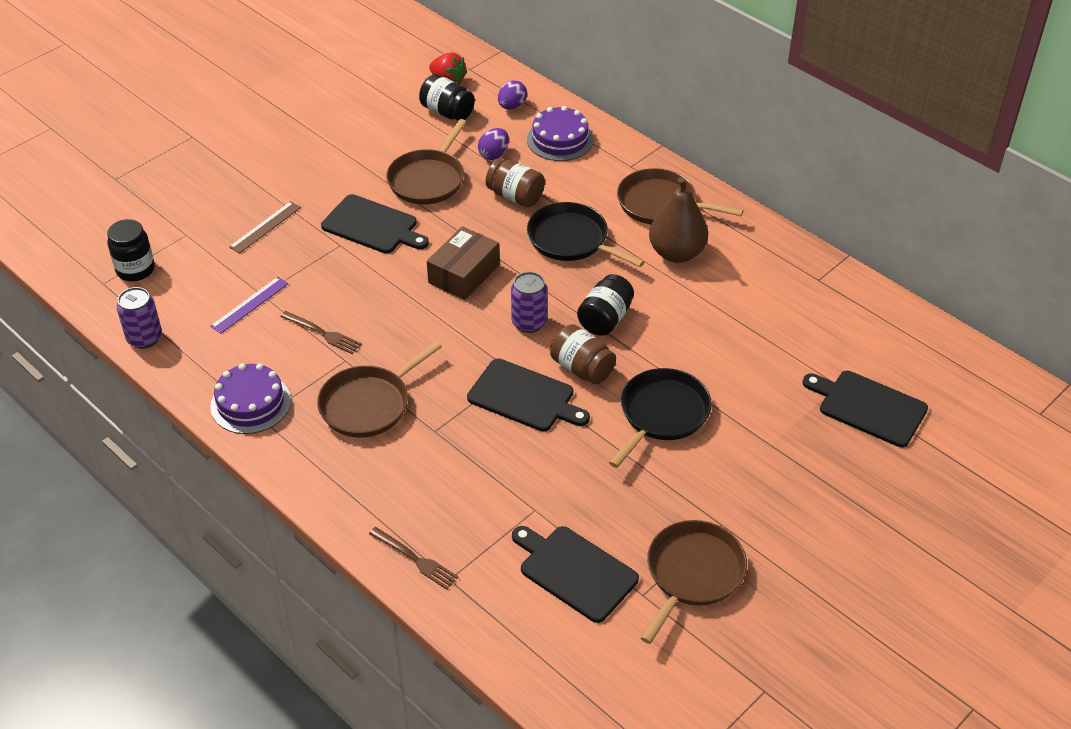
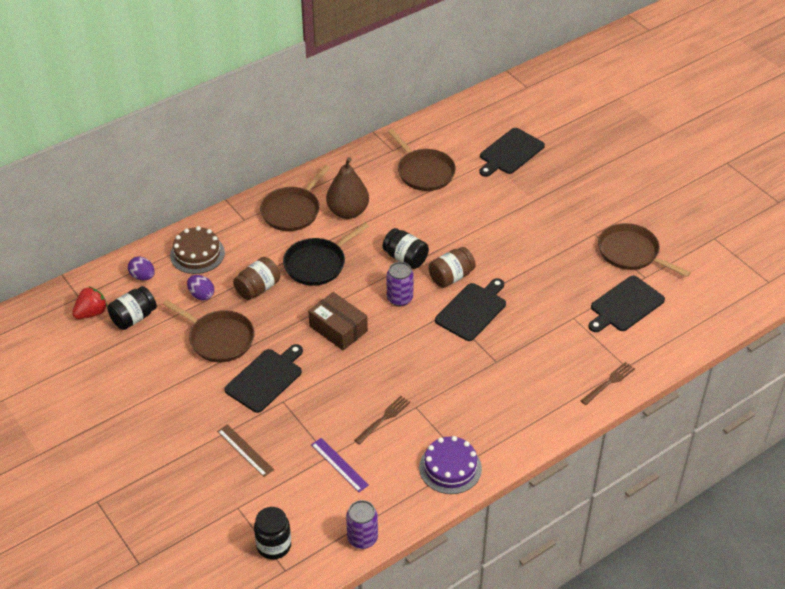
camera: 80 degrees left, 0 degrees up
(368, 404) = (464, 396): brown pan -> brown pan (424, 172)
(560, 139) = (197, 254): purple cake -> brown cake
(662, 414) = (500, 245): black pan -> none

